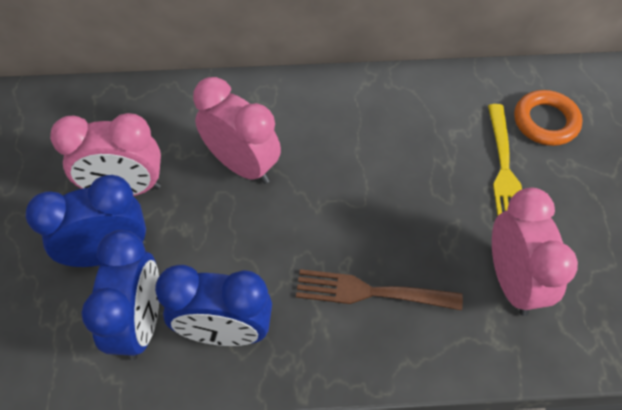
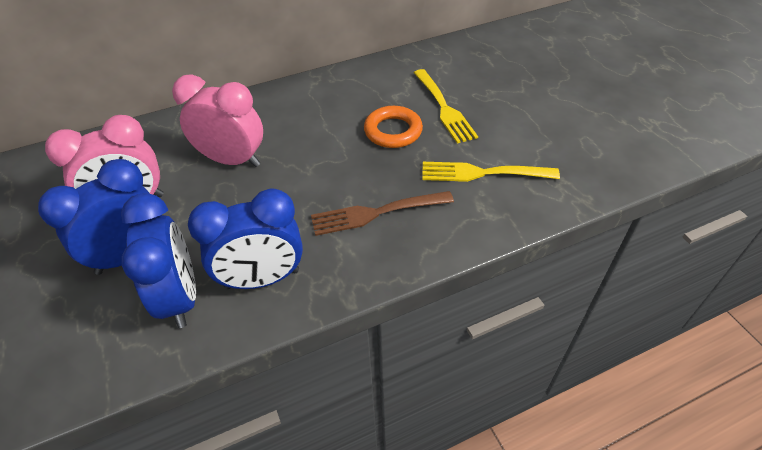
camera: 20 degrees left, 10 degrees down
(512, 281) = (482, 173): pink clock -> yellow fork
(545, 121) = (459, 72): orange ring -> orange ring (393, 131)

